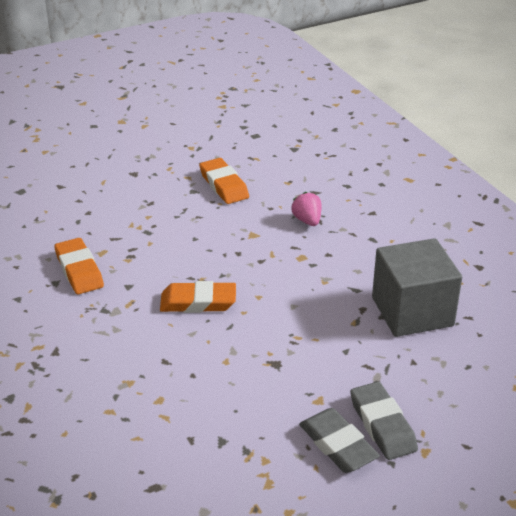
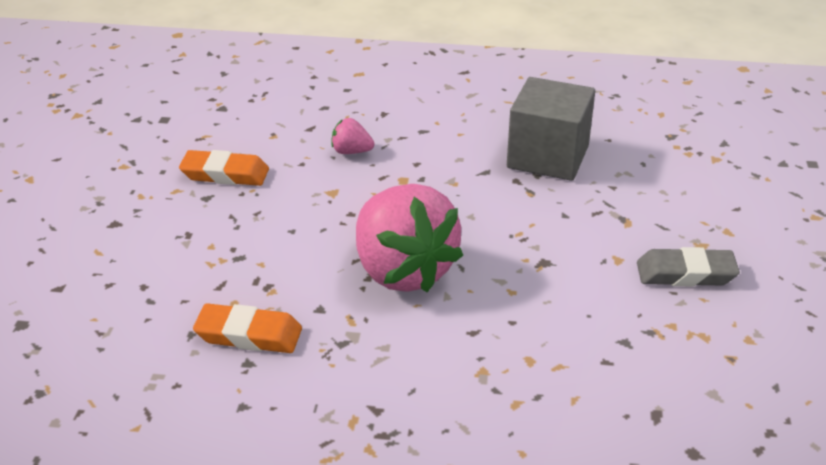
camera: 55 degrees left, 0 degrees up
(198, 302) = (403, 271): orange eraser -> pink strawberry
(382, 425) = (679, 238): grey eraser -> none

